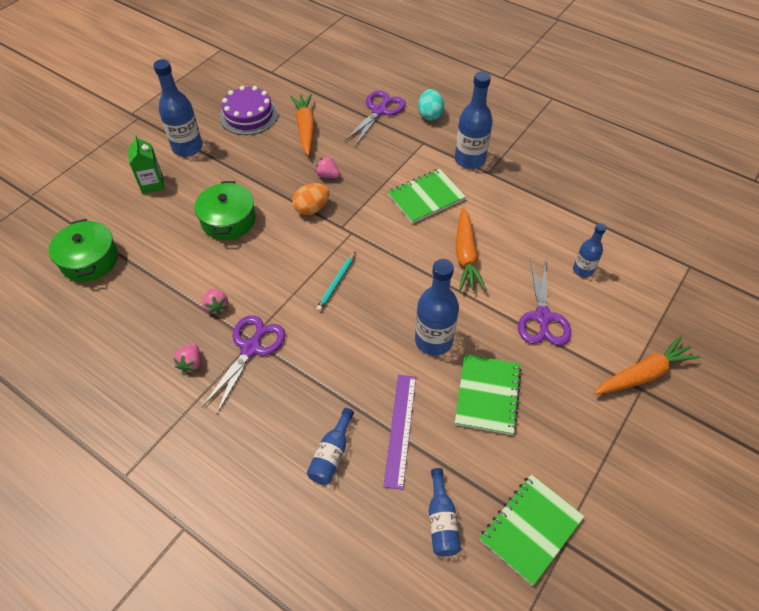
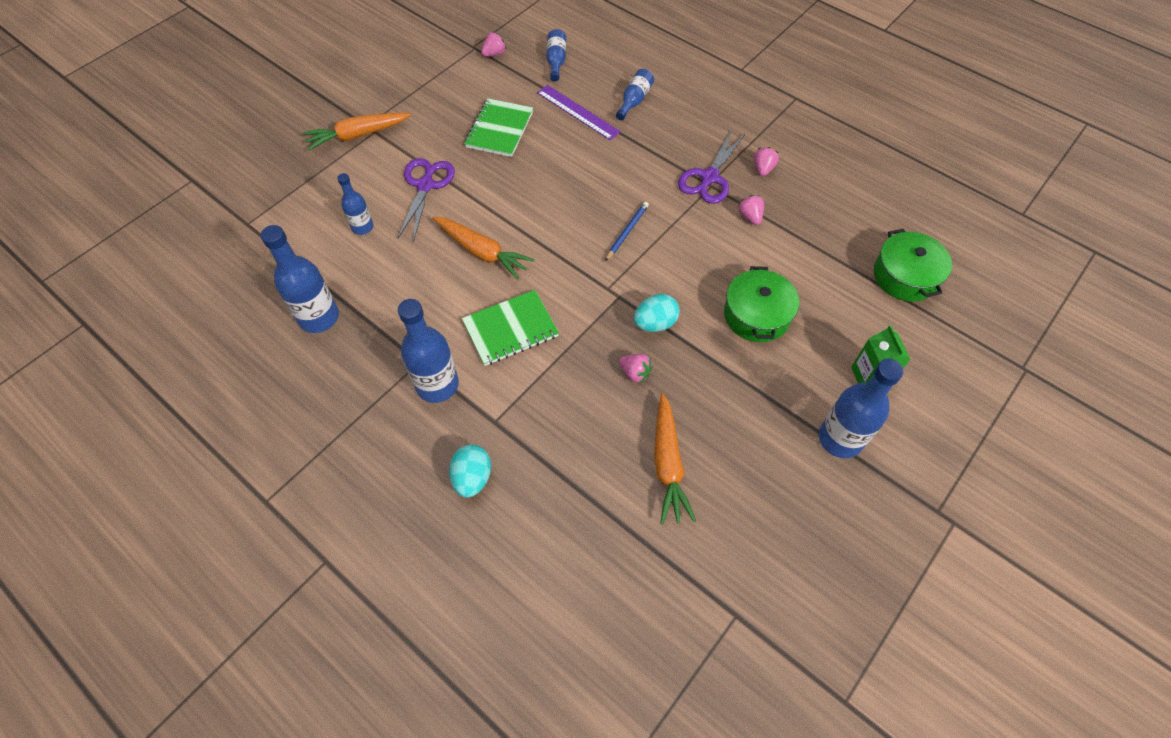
camera: 175 degrees left, 5 degrees up
(249, 115) = (760, 501): purple cake -> none
(312, 209) = (655, 323): orange egg -> turquoise egg
(336, 283) = (627, 232): turquoise pencil -> blue pencil
(379, 111) = (550, 494): purple scissors -> none
(400, 429) = (578, 112): purple ruler -> purple ruler turned 60 degrees counterclockwise
(433, 340) = (536, 173): blue bottle -> blue bottle (319, 317)
(466, 255) = (482, 252): orange carrot -> orange carrot turned 120 degrees clockwise
(530, 529) = (494, 54): green notebook -> pink strawberry

